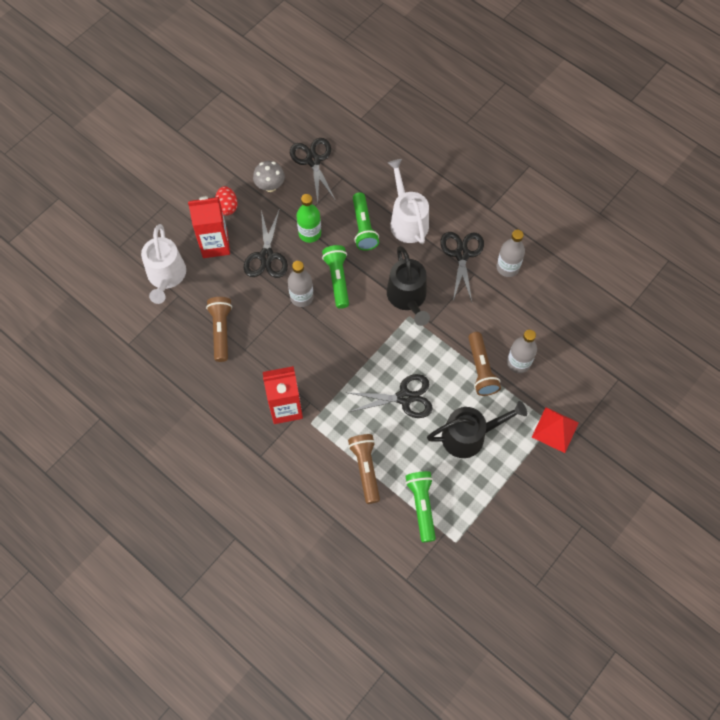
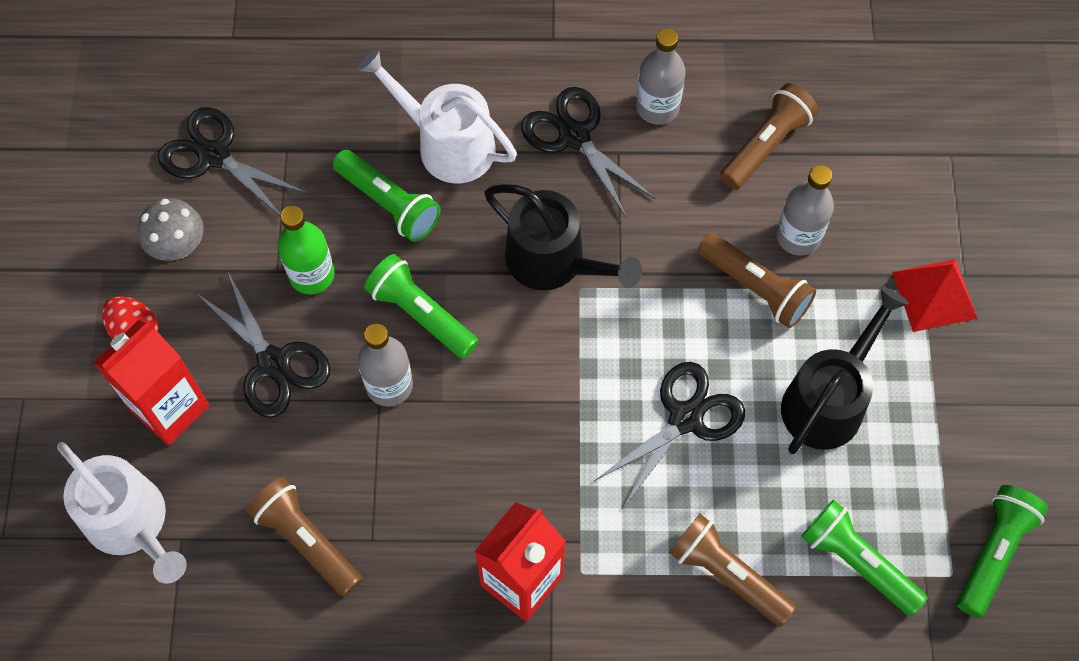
camera: 40 degrees left, 0 degrees up
(481, 548) = (993, 553): none -> green flashlight
(539, 316) = (766, 145): none -> brown flashlight

